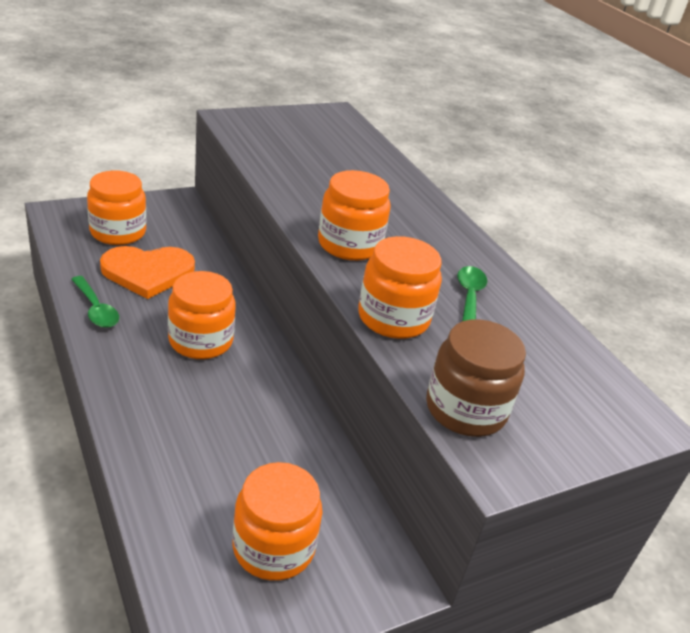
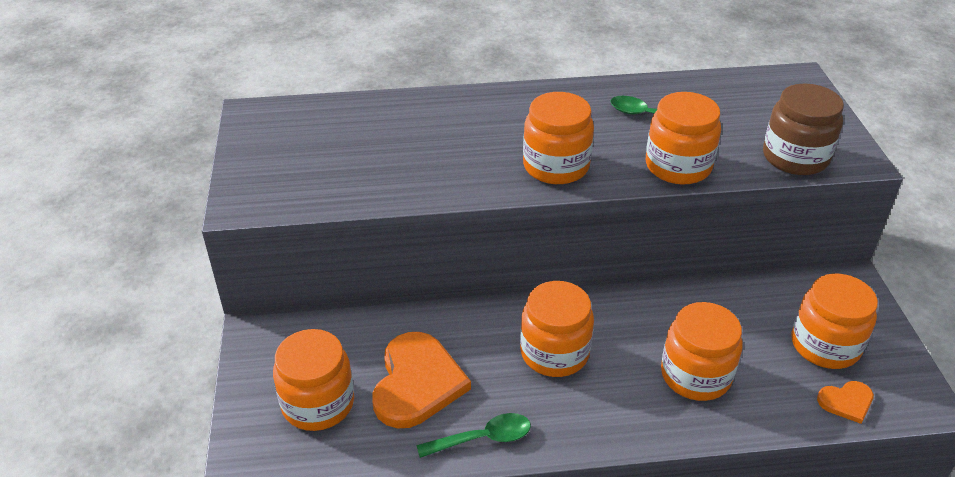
camera: 65 degrees left, 5 degrees up
(188, 564) = (846, 402): none -> orange heart
(197, 435) = (695, 375): none -> orange jar

